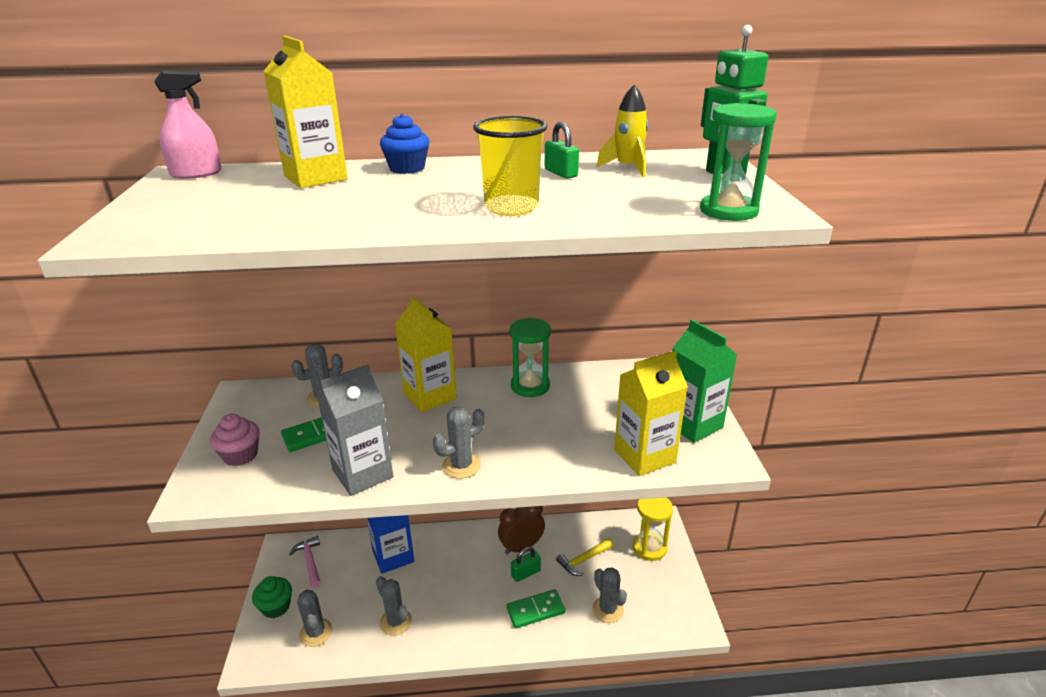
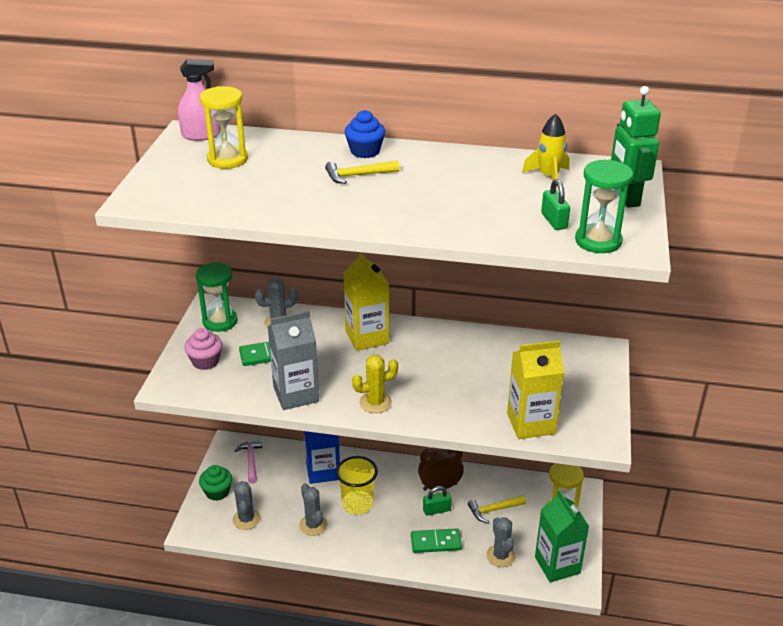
camera: 15 degrees right, 5 degrees up
(235, 190) = (227, 159): none -> yellow hourglass
(315, 178) = (290, 153): yellow carton -> none
(407, 187) = (357, 175): none -> yellow hammer
(461, 465) = (375, 402): grey cactus -> yellow cactus
(511, 208) = (429, 211): yellow cup -> yellow cup (357, 504)
(530, 386) = (457, 343): green hourglass -> green hourglass (220, 321)
(561, 173) = (488, 175): green padlock -> green padlock (554, 221)
(693, 424) = (587, 404): green carton -> green carton (557, 565)

